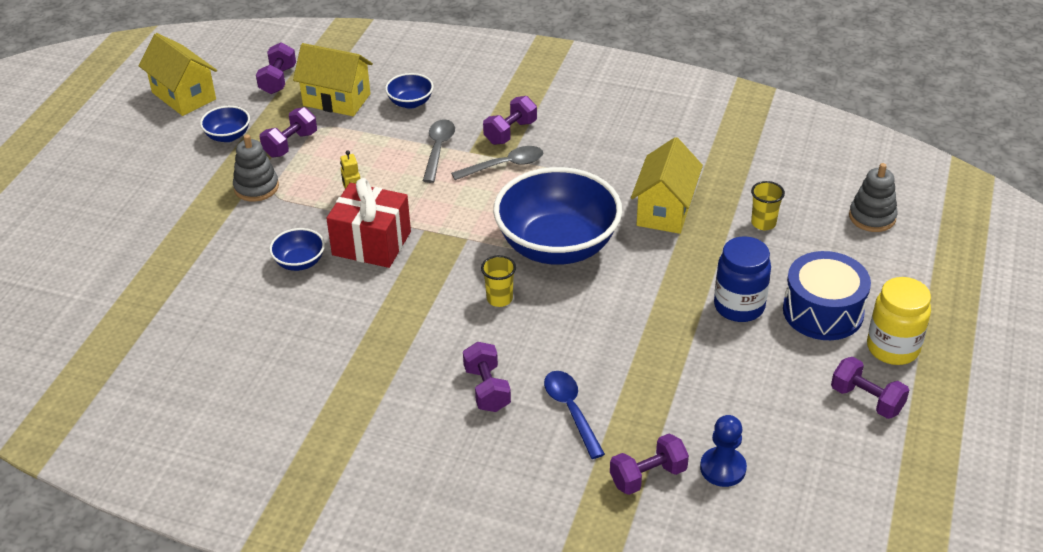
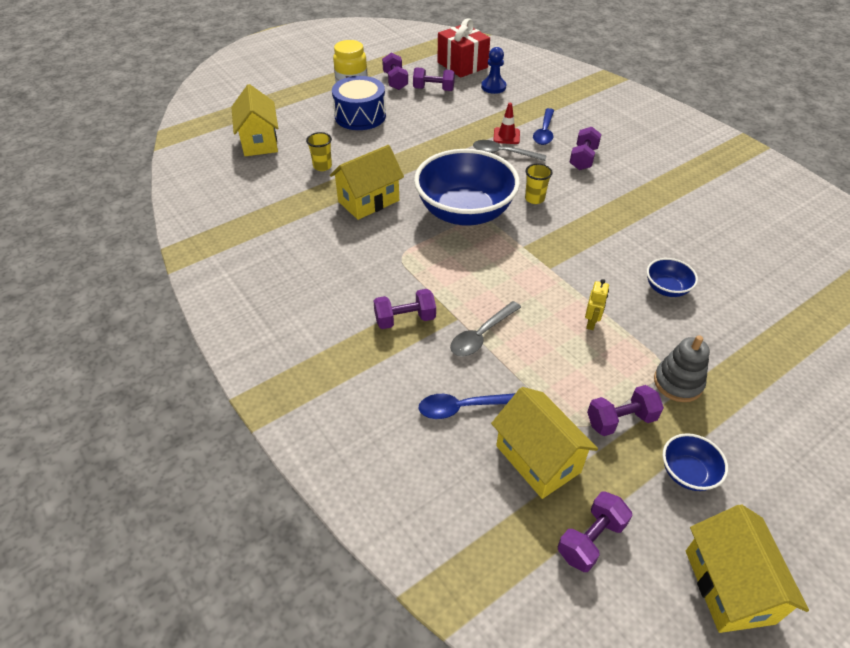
camera: 145 degrees left, 5 degrees up
(371, 243) = (599, 277): red gift -> red gift (462, 65)
(410, 102) = (463, 407): blue bowl -> blue spoon
(504, 165) = (441, 290): grey spoon -> grey spoon (503, 153)
(612, 376) = (506, 136): none -> red traffic cone
(648, 476) = (531, 97): purple dumbbell -> purple dumbbell (433, 89)
(739, 306) = (399, 135): blue jar -> none
(872, 217) = (259, 142): grey stacking toy -> yellow house

